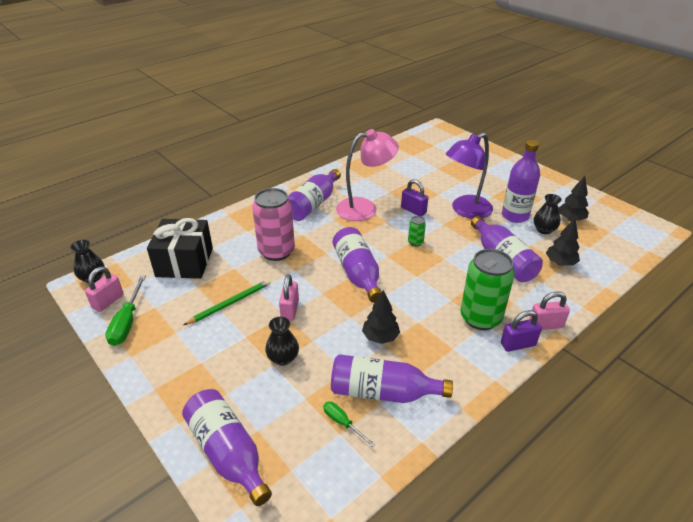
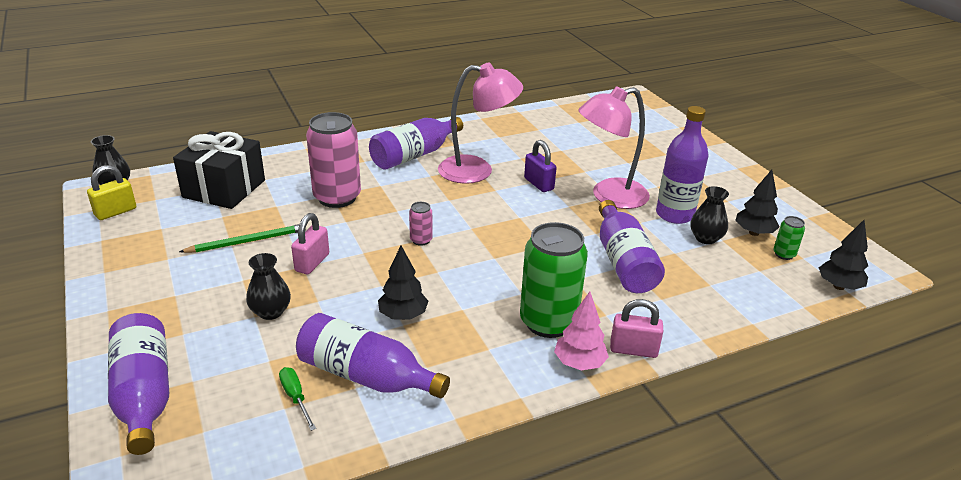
camera: 15 degrees right, 5 degrees down
(108, 301) = (115, 212): pink padlock -> yellow padlock
(127, 322) = (122, 237): green screwdriver -> none
(358, 273) = (421, 240): purple bottle -> pink can
(415, 242) = (517, 220): green can -> green can (784, 254)
(465, 210) = (609, 196): purple lamp -> pink lamp
(518, 344) = (579, 363): purple padlock -> pink tree
(560, 263) = (703, 281): black tree -> black tree (839, 286)

